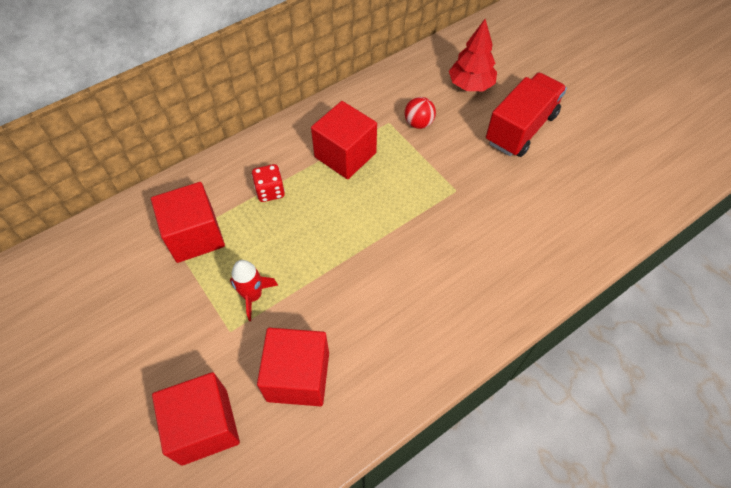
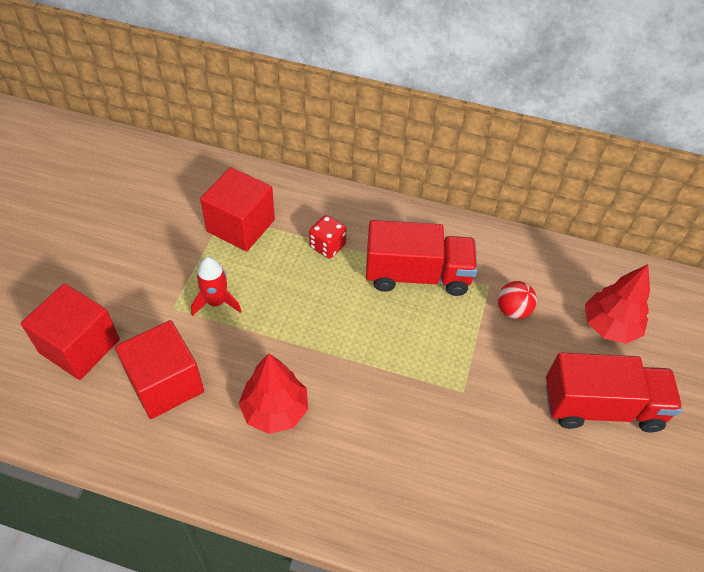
camera: 50 degrees right, 5 degrees down
(345, 155) = (417, 275): red cube -> red truck
(383, 312) = (275, 410): none -> red tree

